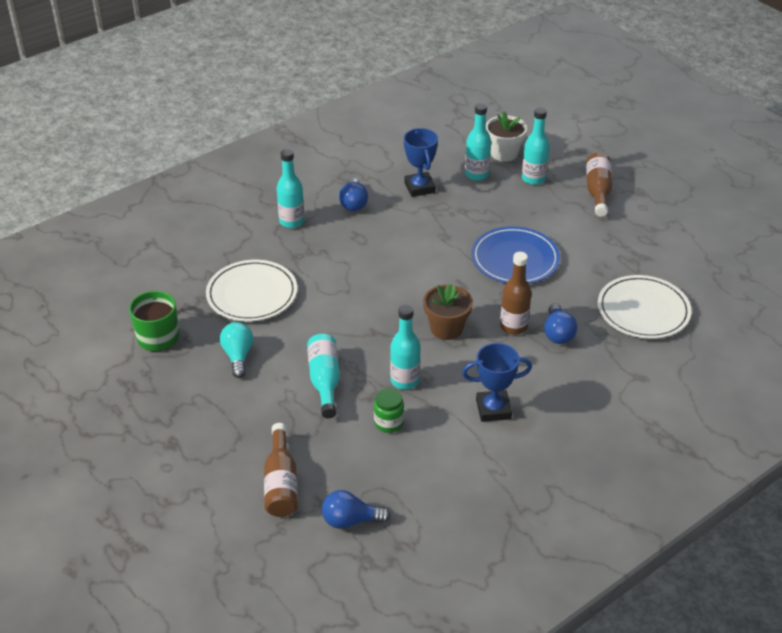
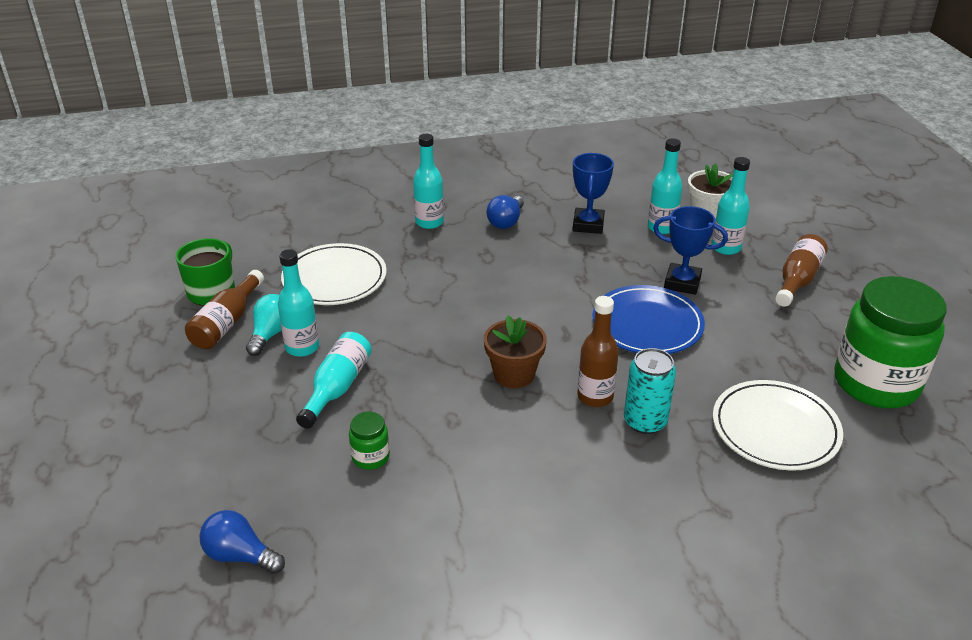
camera: 25 degrees right, 5 degrees down
(281, 483) = (202, 482): brown bottle -> brown bottle (227, 323)
(405, 380) = (424, 416): turquoise bottle -> turquoise bottle (302, 347)
(493, 409) = (504, 484): blue trophy -> blue trophy (682, 283)
(558, 333) = (645, 421): blue light bulb -> turquoise can
(688, 256) = (876, 383): none -> green jar

